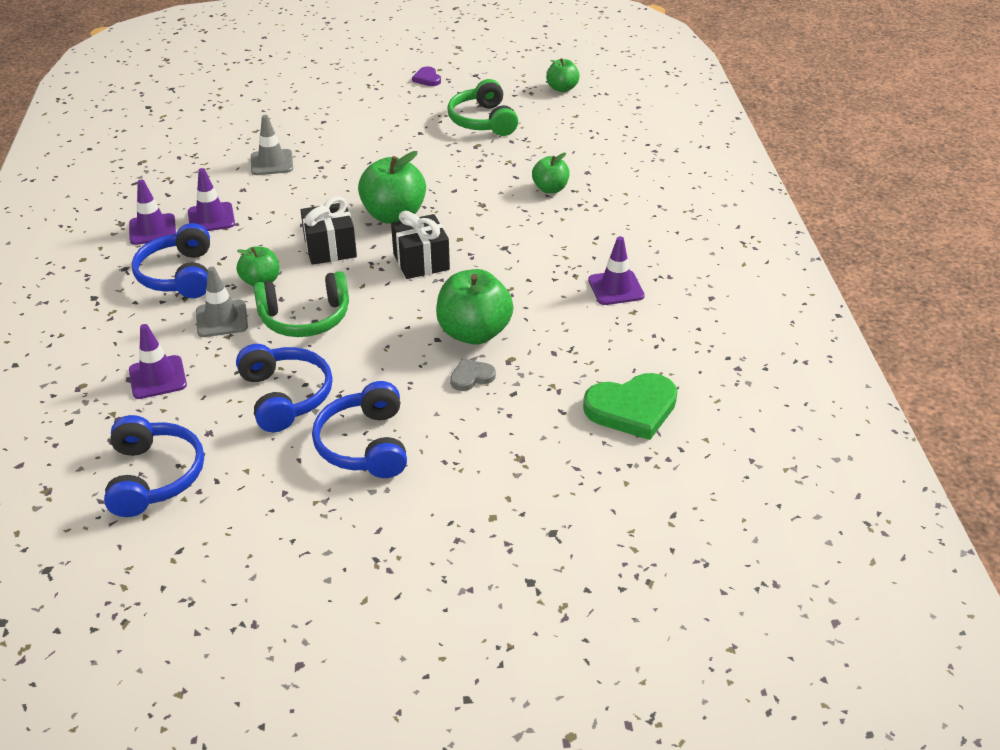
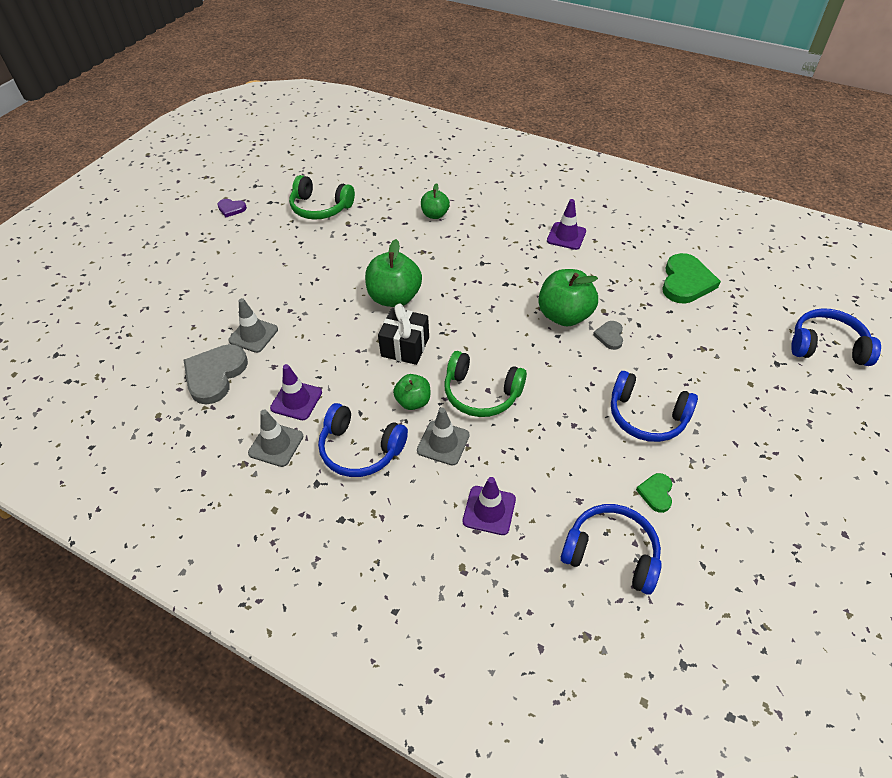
camera: 55 degrees left, 10 degrees up
(152, 230) = (276, 444): purple traffic cone -> grey traffic cone
(208, 166) = (215, 375): none -> grey heart
(255, 485) = (656, 493): none -> green heart
(286, 396) = (566, 439): blue headphones -> blue headphones (826, 346)
(305, 318) = (481, 393): green headphones -> green headphones turned 90 degrees clockwise
(421, 262) = (464, 307): black gift -> none
(562, 88) = (321, 158): green apple -> none

